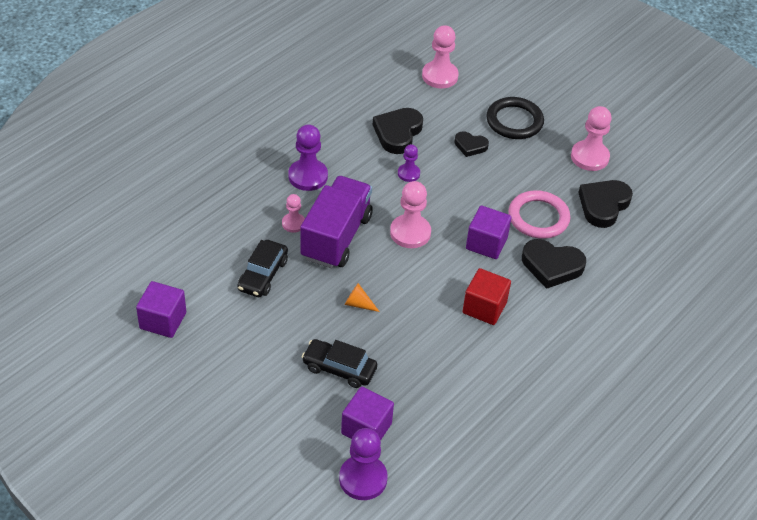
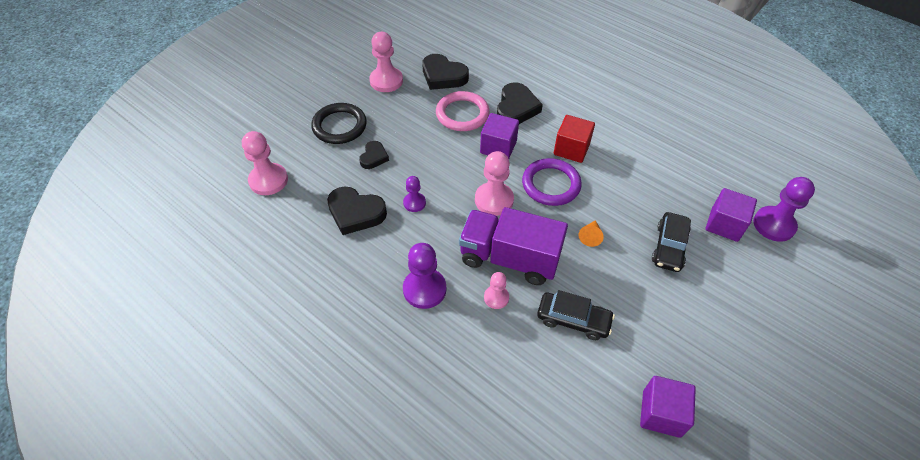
camera: 90 degrees left, 5 degrees up
(430, 281) = (551, 184): none -> purple ring

